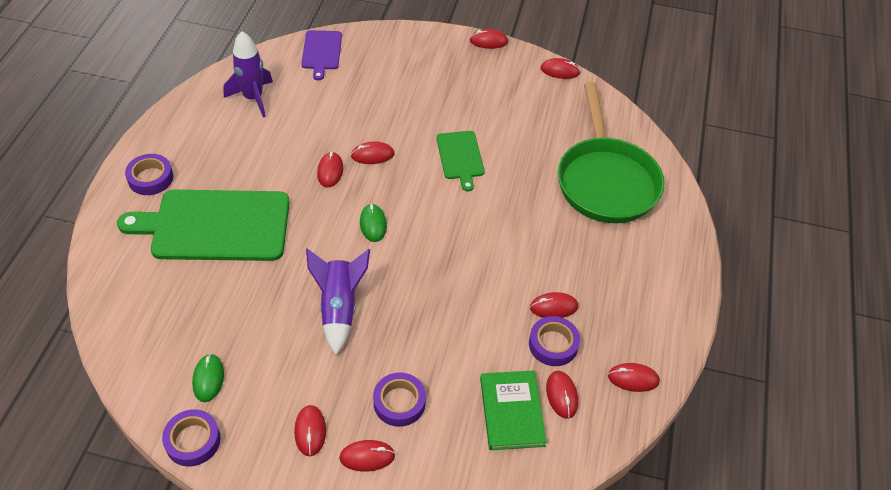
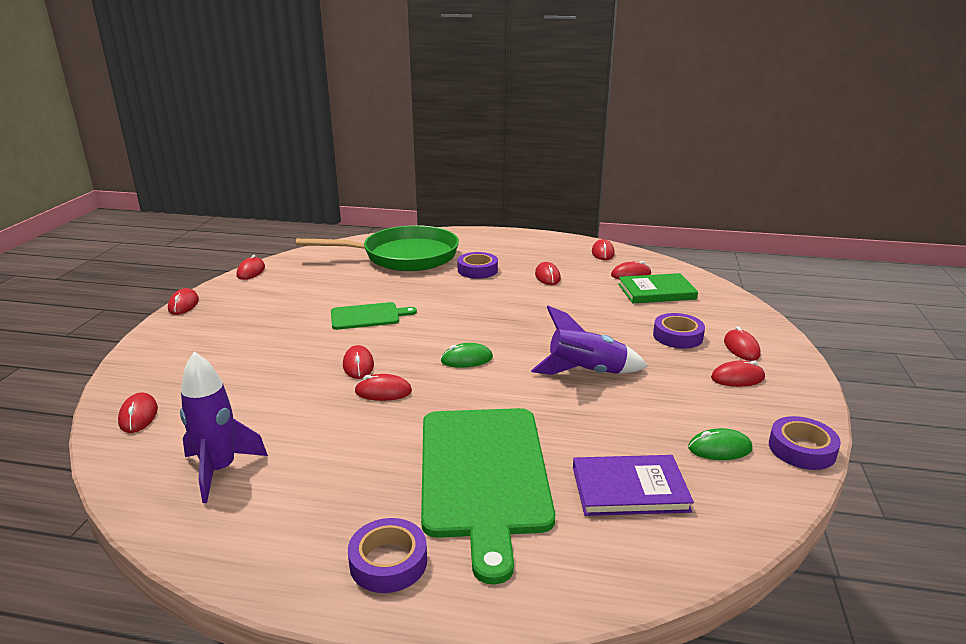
camera: 90 degrees left, 25 degrees down
(178, 306) = (629, 489): none -> purple book
(321, 52) = (138, 416): purple cutting board -> red mouse
(553, 344) = (585, 277): purple tape -> purple tape (477, 270)

